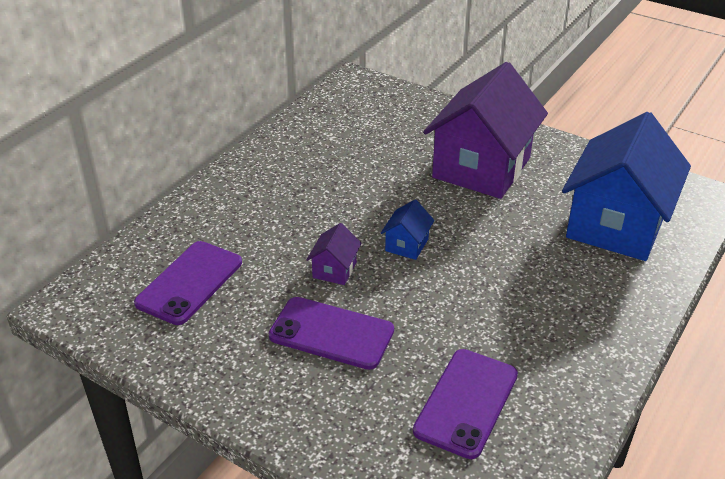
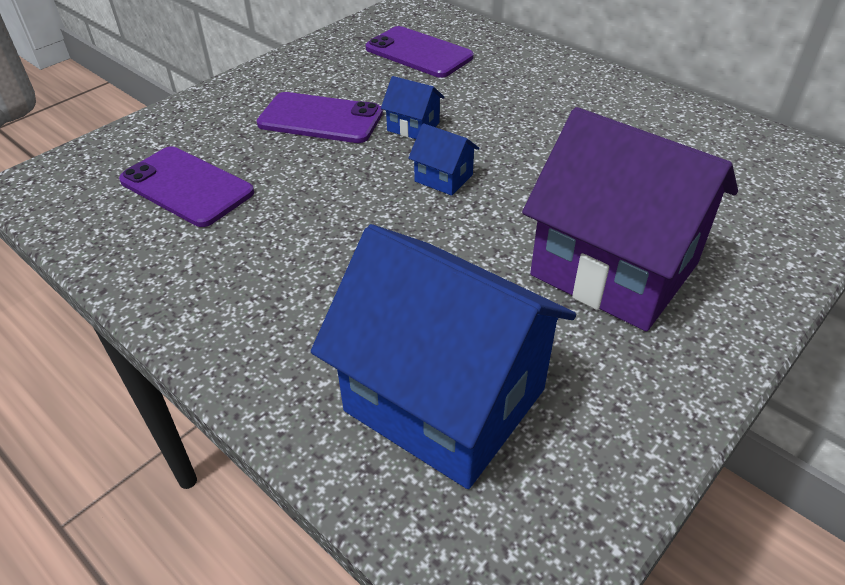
camera: 100 degrees right, 5 degrees up
(331, 333) = (320, 119): purple phone -> purple phone turned 75 degrees clockwise
(334, 270) = (413, 127): purple house -> blue house

